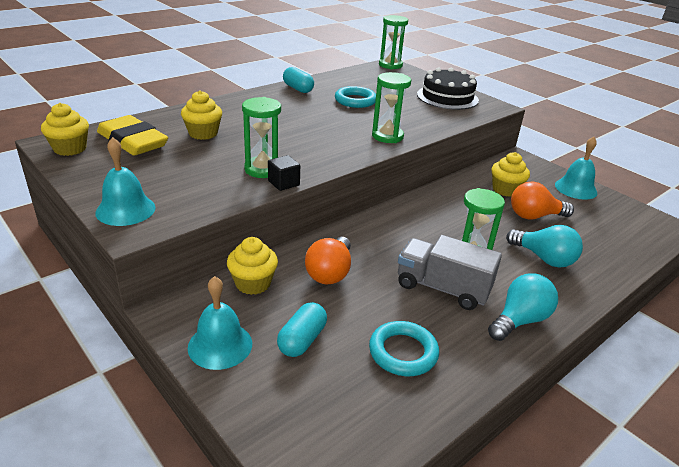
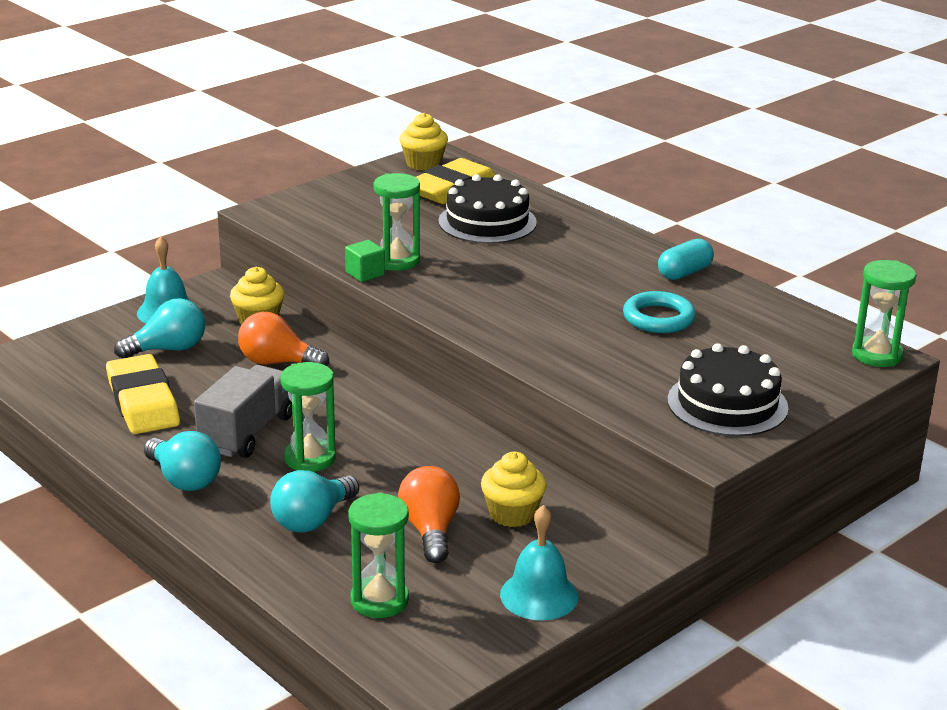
camera: 90 degrees right, 5 degrees down
(125, 210) = (298, 204): turquoise bell -> none
(203, 133) = (487, 222): yellow cupcake -> black cake
(283, 183) = (365, 274): black cube -> green cube
(302, 340) = (168, 349): turquoise capsule -> turquoise light bulb
(387, 136) = (524, 340): green hourglass -> green hourglass (379, 600)
(403, 352) = (143, 402): turquoise ring -> yellow eraser

